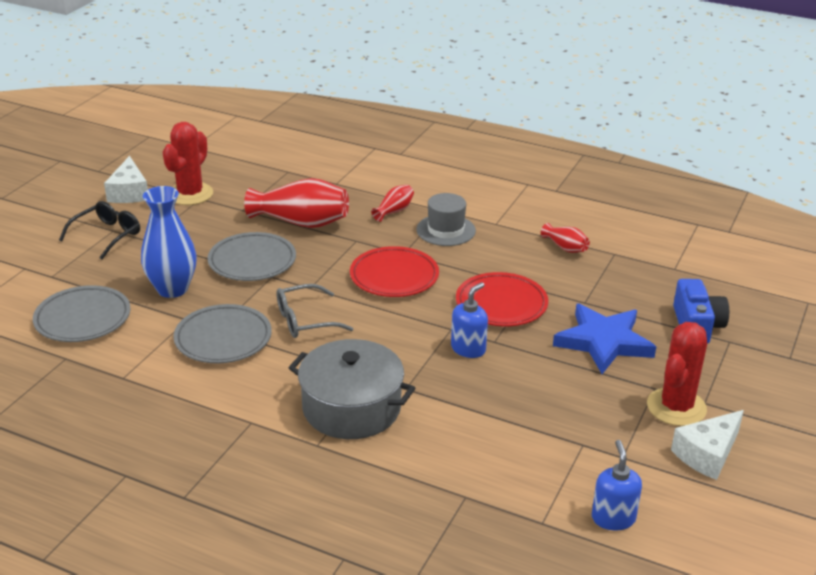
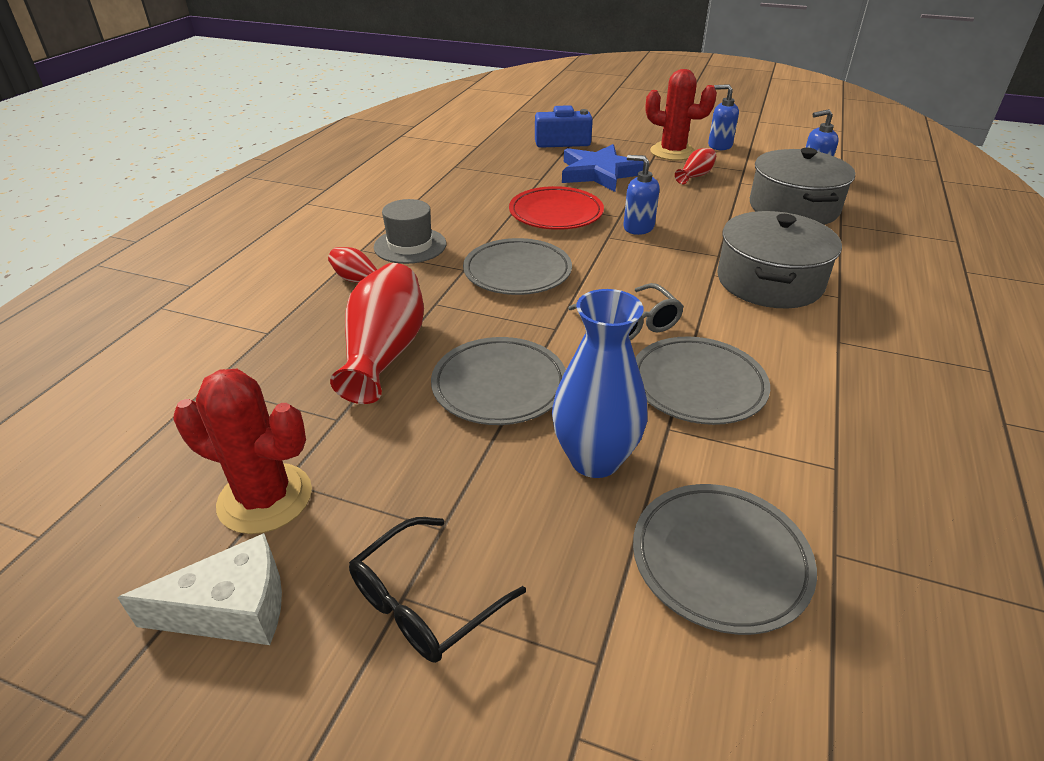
camera: 95 degrees left, 5 degrees up
(107, 235) = (425, 602): black glasses -> black glasses turned 75 degrees counterclockwise
(394, 276) = (517, 272): red plate -> grey plate
(509, 469) = (793, 208): none -> grey pot
(565, 248) = (445, 185): red vase -> red vase (695, 176)
(707, 454) = (719, 145): white cheese -> blue soap dispenser

